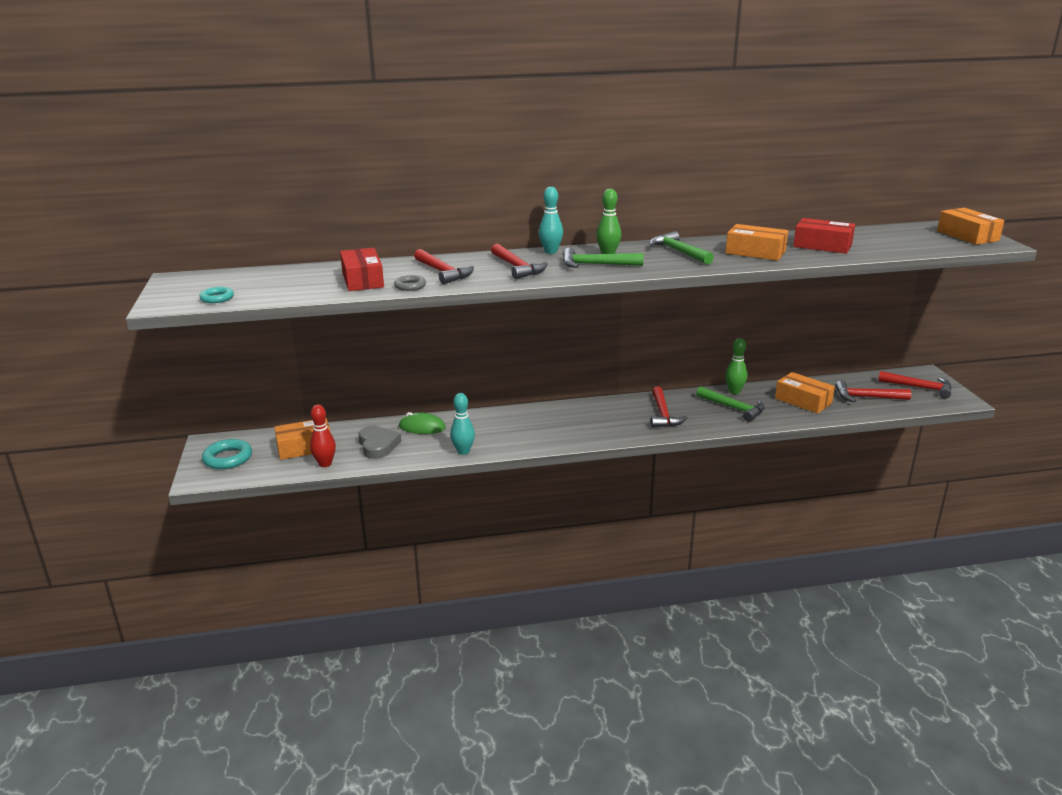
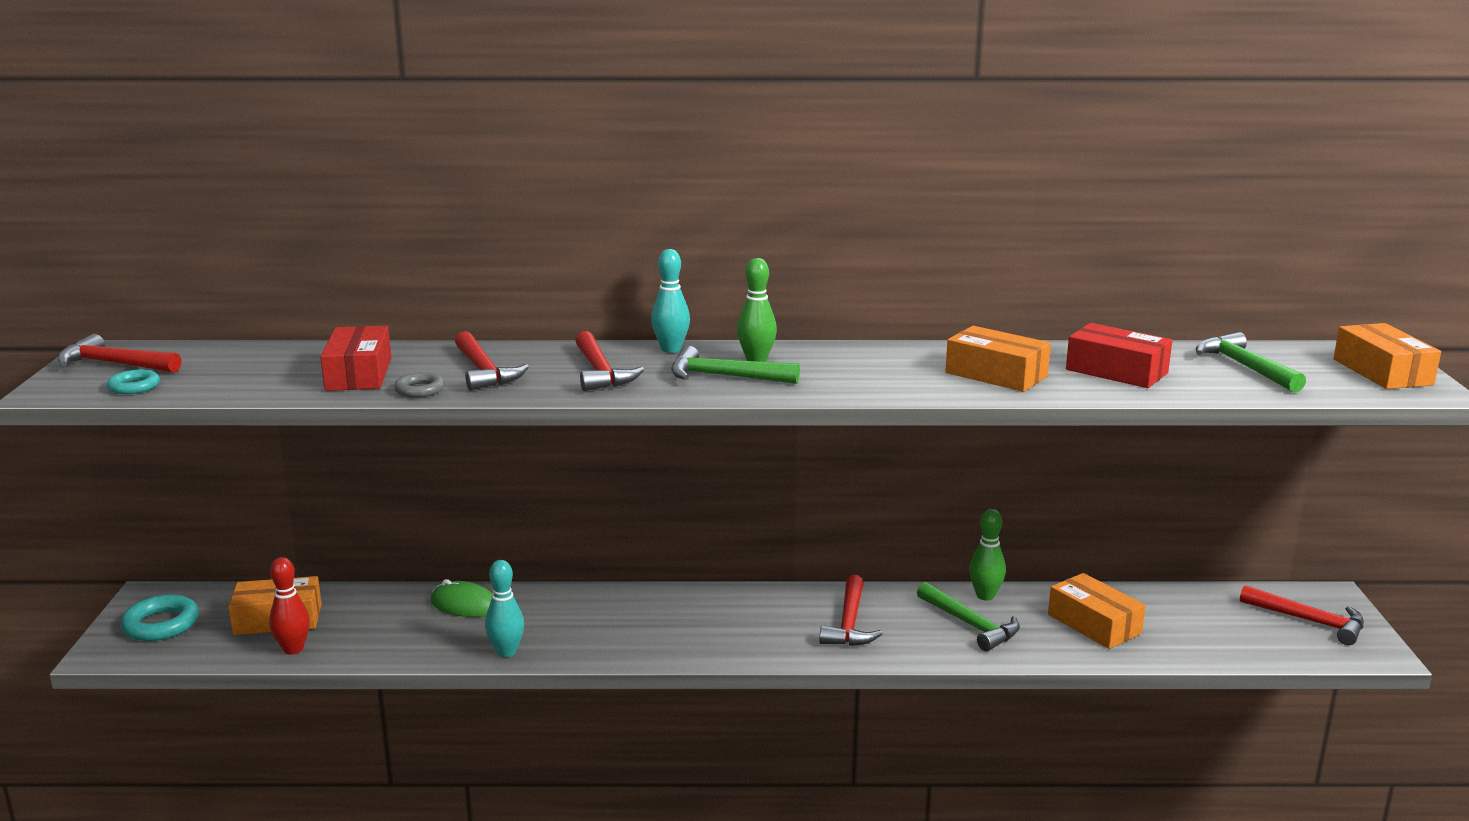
camera: 10 degrees right, 5 degrees down
(378, 445) = (385, 627): grey heart -> none
(679, 252) = (871, 364): green hammer -> green hammer (1245, 367)
(867, 397) = (1208, 629): red hammer -> red hammer (115, 364)

